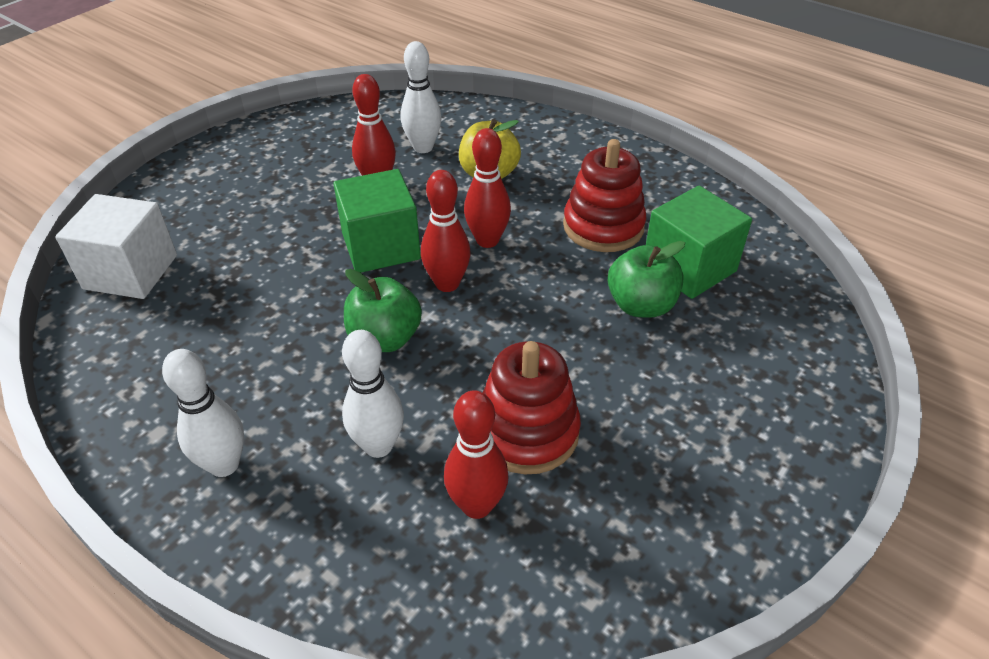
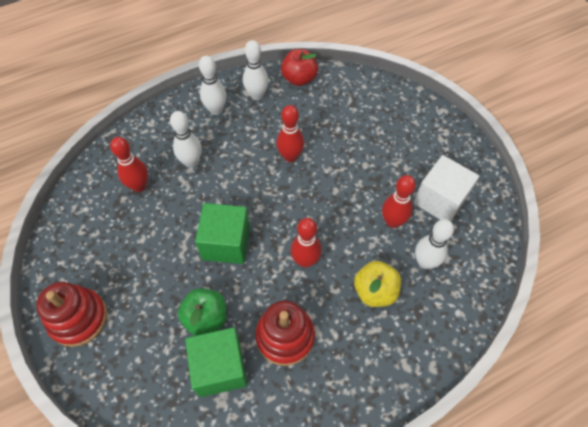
camera: 115 degrees right, 15 degrees up
(100, 362) = (299, 79): none -> red apple
(131, 272) = (359, 95): white cube -> white cube (440, 200)
(163, 412) = (257, 95): none -> white bowling pin
(381, 246) = (327, 204): green cube -> green cube (226, 243)
(385, 338) = (253, 184): green apple -> none
(447, 284) = (278, 225): red bowling pin -> red bowling pin (290, 156)
(527, 431) = (161, 220): red stacking toy -> red stacking toy (78, 318)

